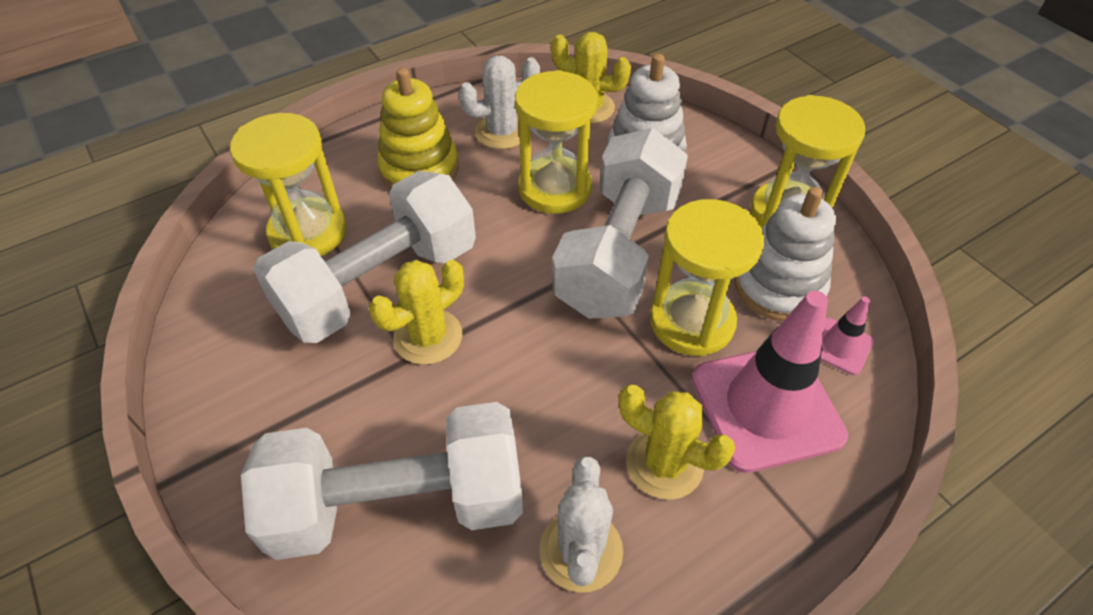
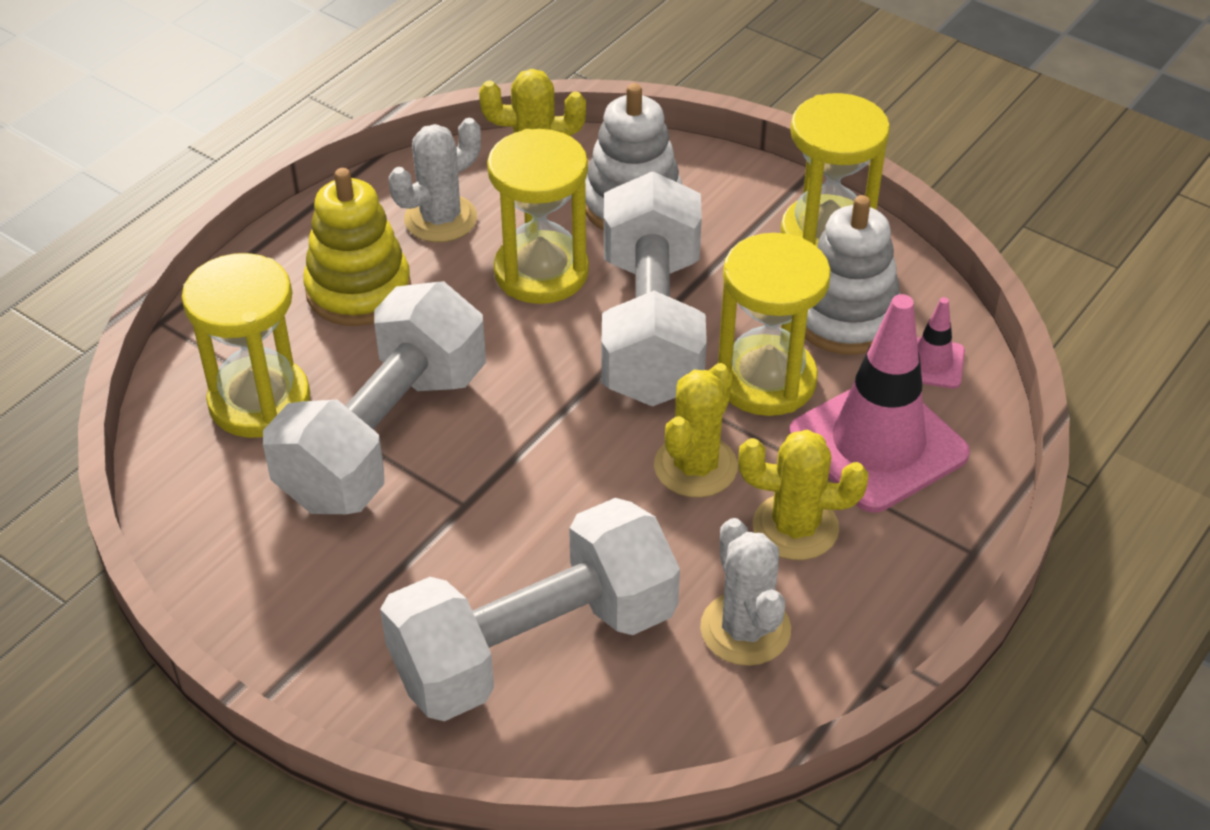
camera: 20 degrees left, 5 degrees down
(428, 337) = (476, 476): yellow cactus -> yellow cactus (695, 466)

